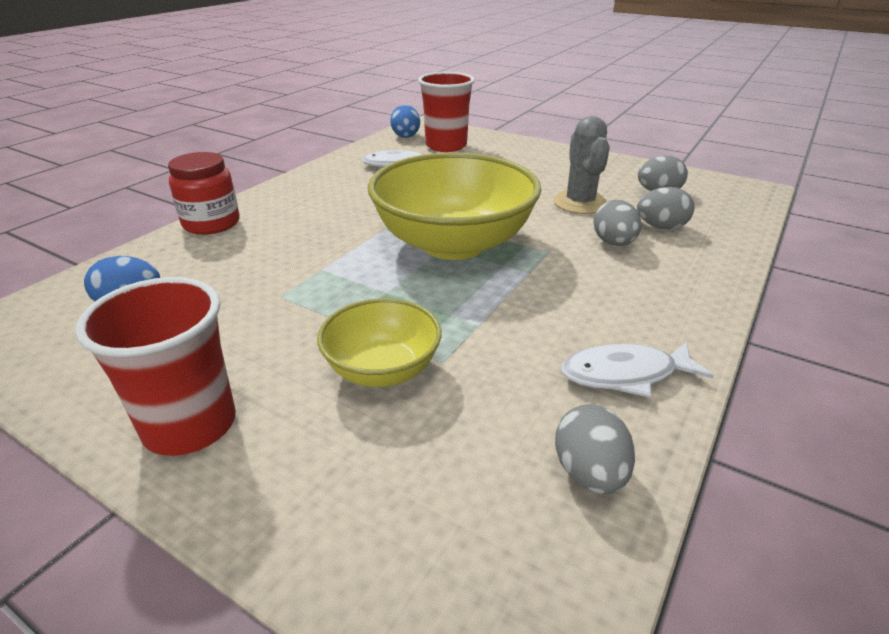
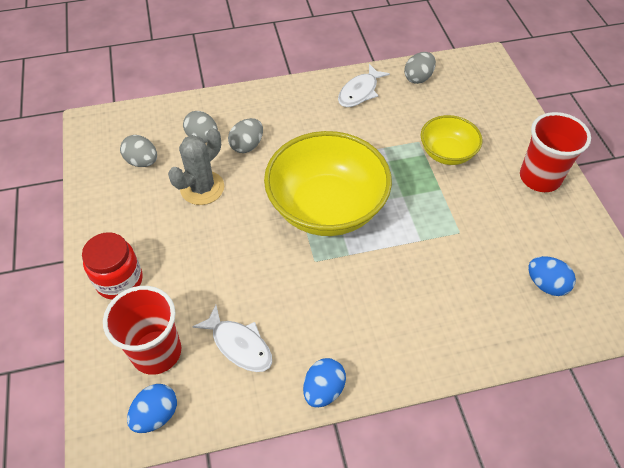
camera: 135 degrees left, 20 degrees up
(211, 223) = (458, 355): red jar -> red jar (119, 280)
(312, 174) = (323, 389): none -> blue egg
(625, 374) = (359, 92): white fish -> white fish turned 90 degrees clockwise

